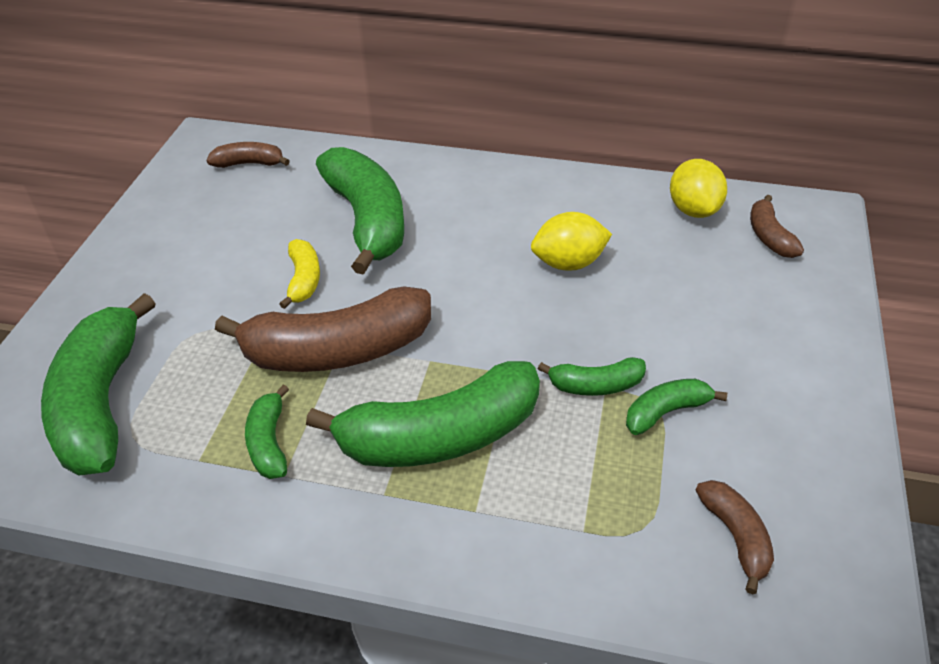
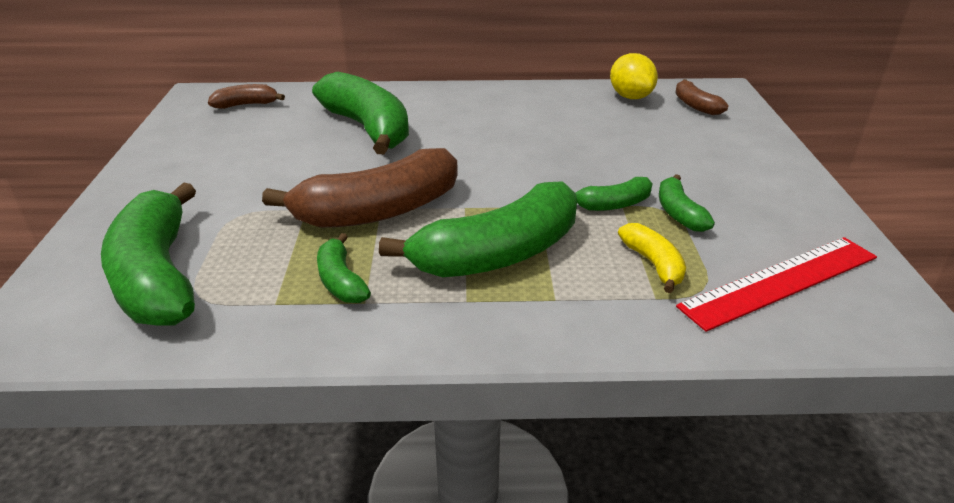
camera: 15 degrees left, 10 degrees down
(303, 279) = (327, 170): yellow banana -> yellow banana (653, 264)
(568, 263) = (551, 136): yellow lemon -> none
(666, 412) = (679, 213): green banana -> green banana turned 60 degrees counterclockwise
(735, 537) = (780, 281): brown banana -> red ruler

